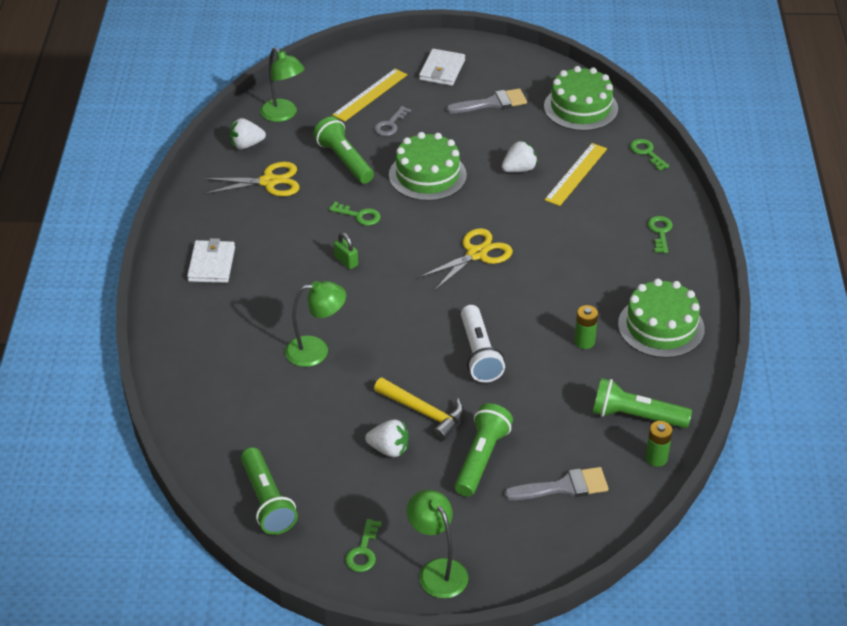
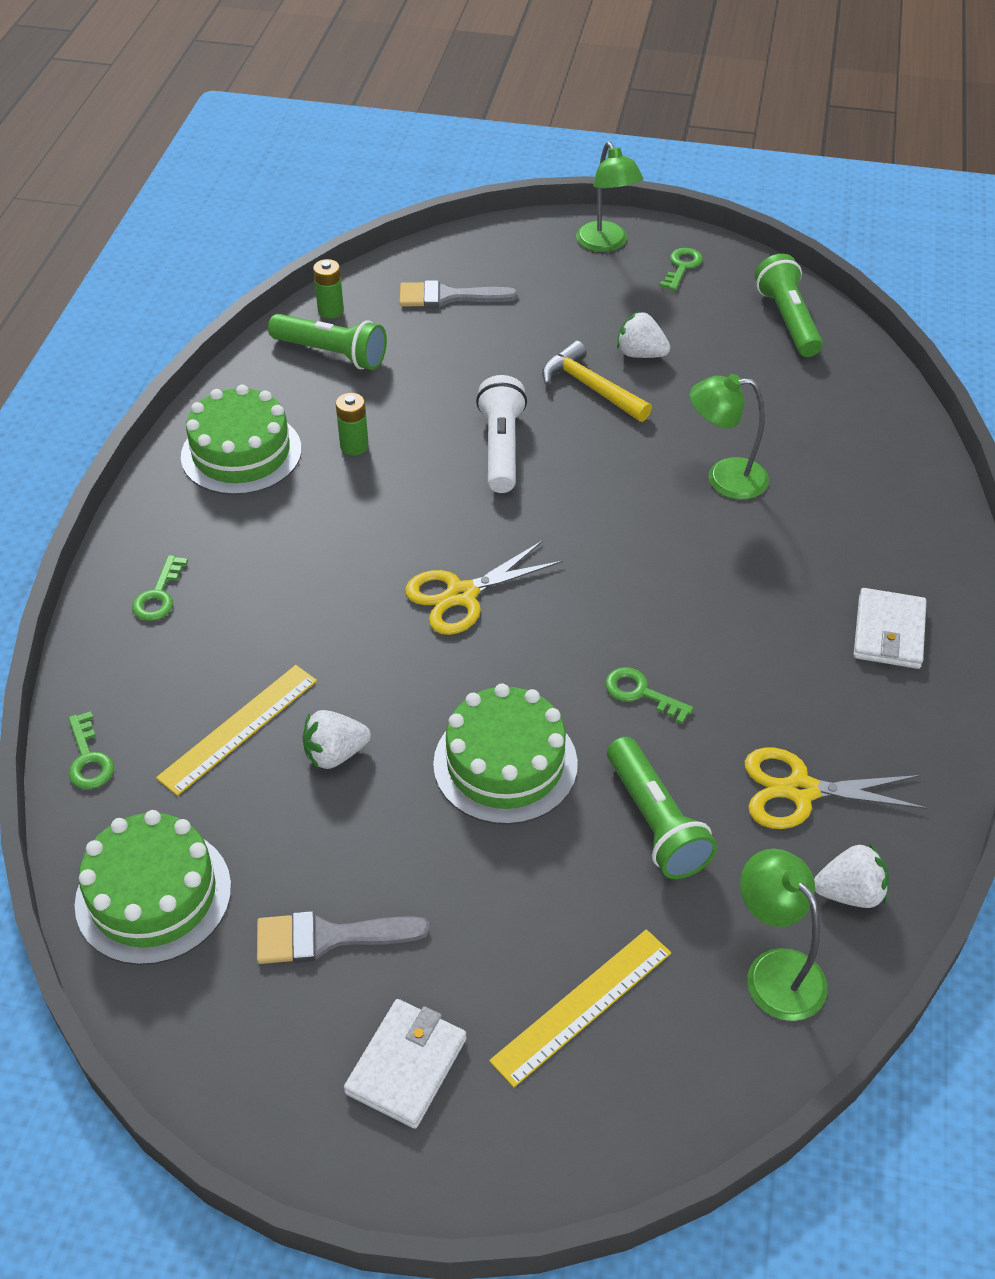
camera: 170 degrees left, 5 degrees up
(346, 261) = (670, 609): green padlock -> none
(390, 124) = (553, 906): grey key -> none
(481, 458) = (532, 333): green flashlight -> none

